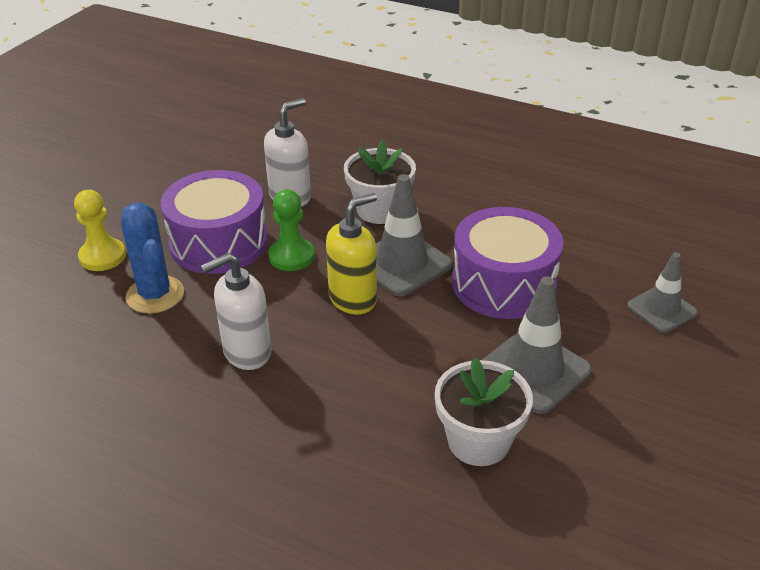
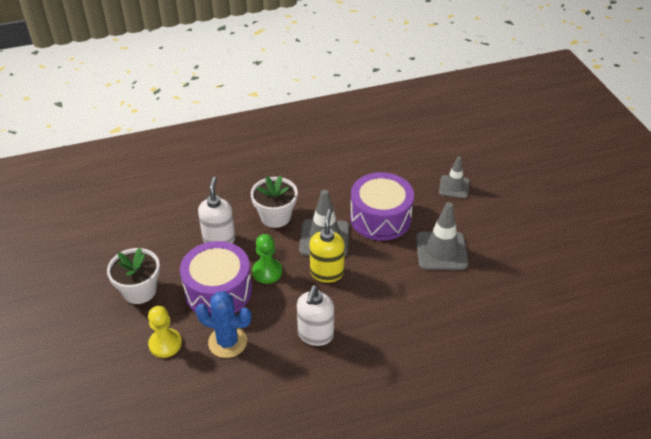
camera: 45 degrees left, 5 degrees up
(478, 441) = (459, 298): white flower pot -> white flower pot (139, 291)

